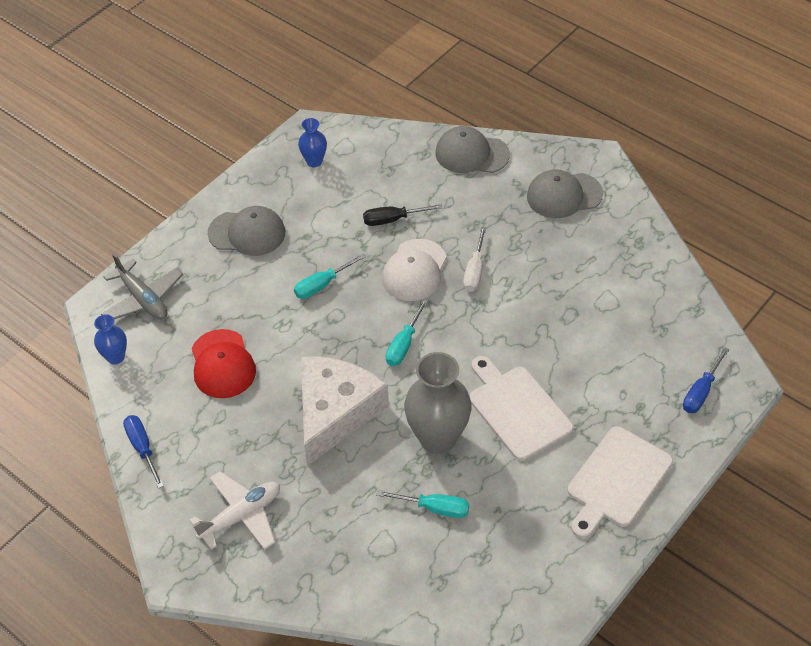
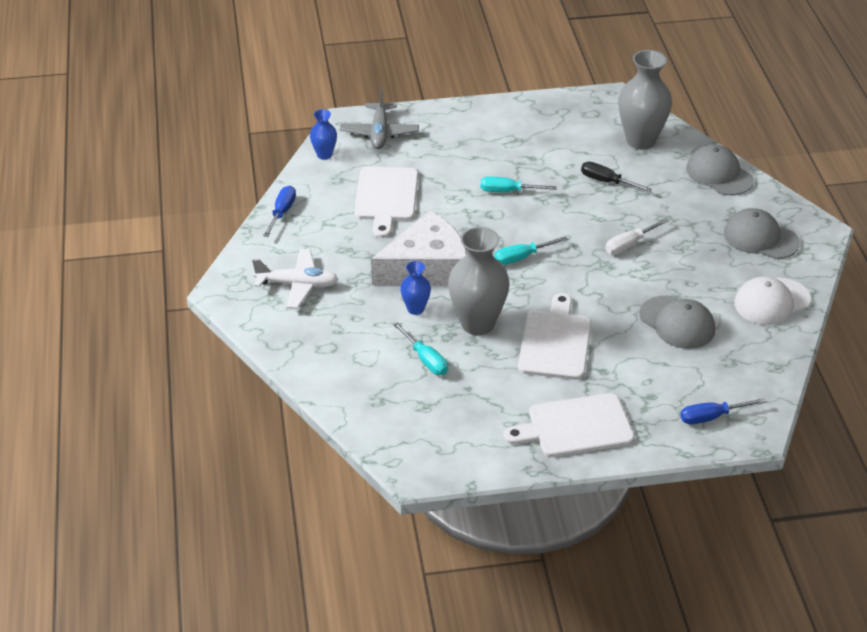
camera: 40 degrees right, 10 degrees down
(222, 364) = (386, 197): red cap -> white cutting board
(247, 233) = (493, 134): grey cap -> grey cap (677, 323)
(314, 161) = (593, 117): blue vase -> blue vase (415, 309)
(377, 160) = (640, 140): none -> grey vase
(414, 270) = (584, 220): white cap -> white cap (771, 302)

